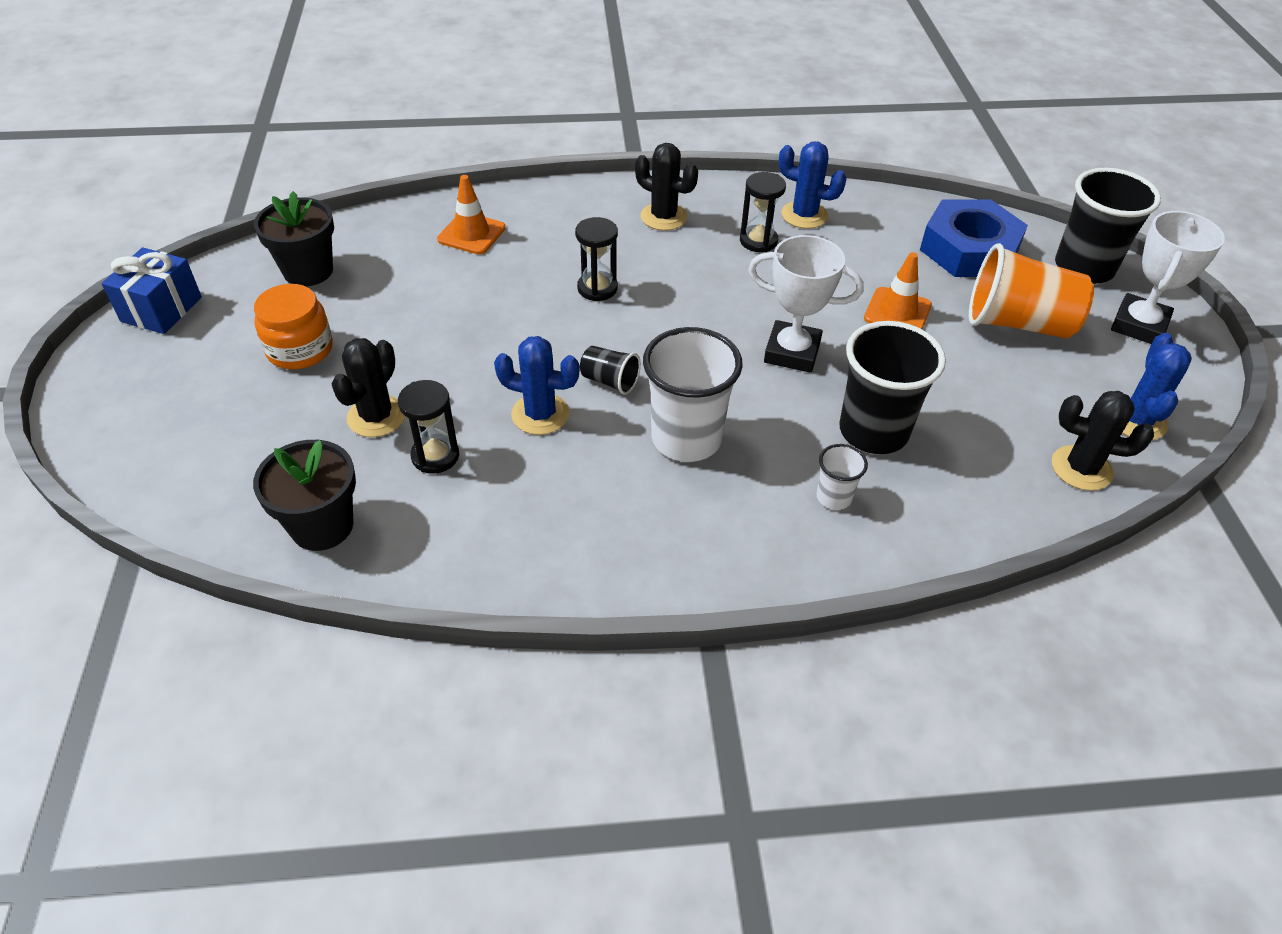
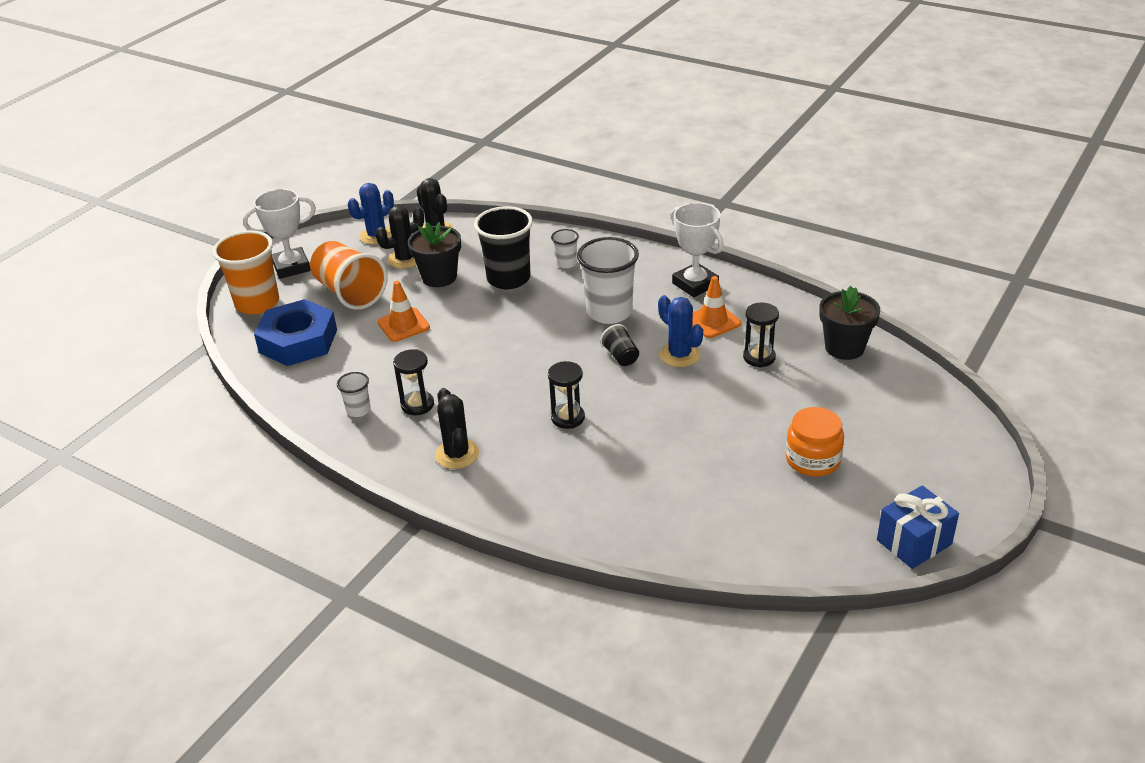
camera: 140 degrees left, 10 degrees down
(308, 271) = (776, 528): black flower pot -> black flower pot (439, 277)
(376, 416) = (782, 392): black cactus -> black cactus (405, 259)
(471, 234) = (619, 506): orange traffic cone -> orange traffic cone (713, 321)
(792, 352) = (496, 329): white trophy -> white trophy (695, 284)
(804, 215) = (358, 410): blue cactus -> white cup
(1084, 268) = (257, 303): black cup -> orange cup

